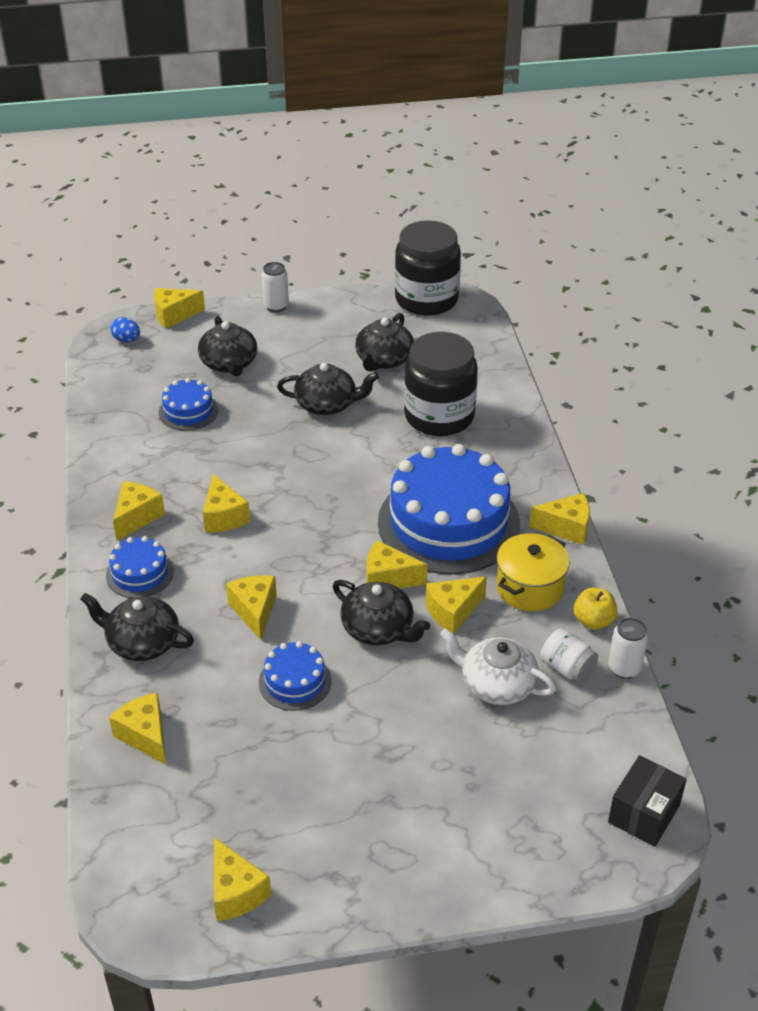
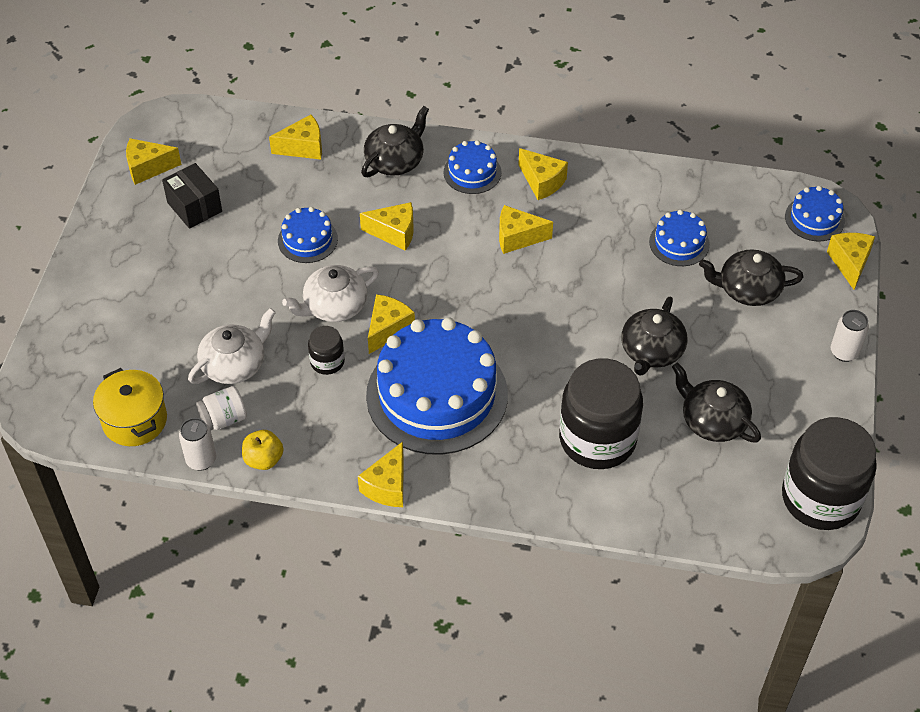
camera: 110 degrees right, 10 degrees up
(126, 340) = (814, 219): blue egg -> blue cake
(379, 629) = (334, 306): black teapot -> white teapot
(453, 611) = (327, 362): yellow cheese -> black jar
(529, 587) = (326, 427): yellow pot -> yellow pot (135, 420)
(644, 813) = (63, 412): black box -> black box (194, 207)

